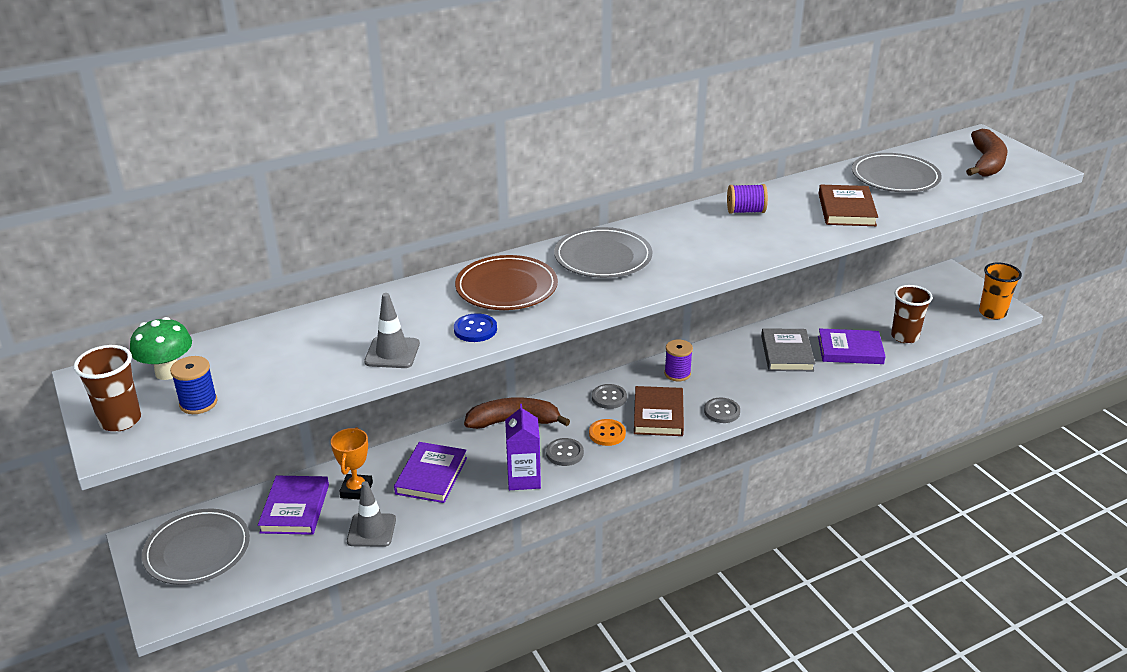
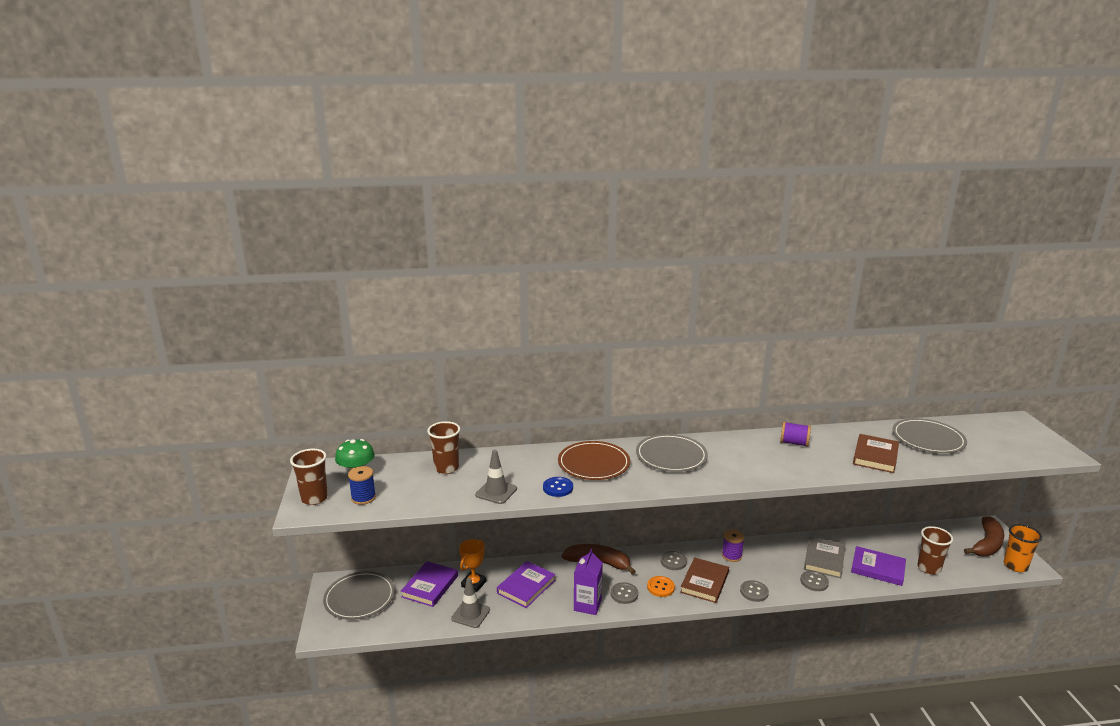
camera: 20 degrees right, 10 degrees down
(301, 335) = (446, 468): none -> brown cup
(786, 383) = (814, 582): none -> grey button
(986, 163) = (1013, 441): brown banana -> brown banana (987, 544)

